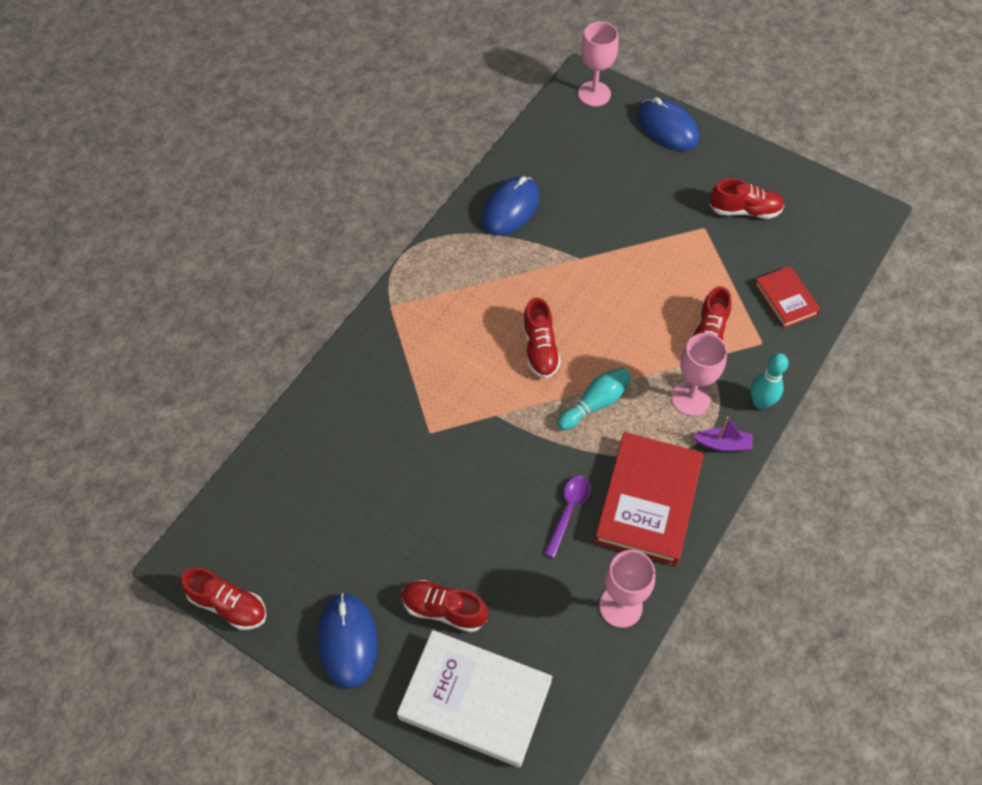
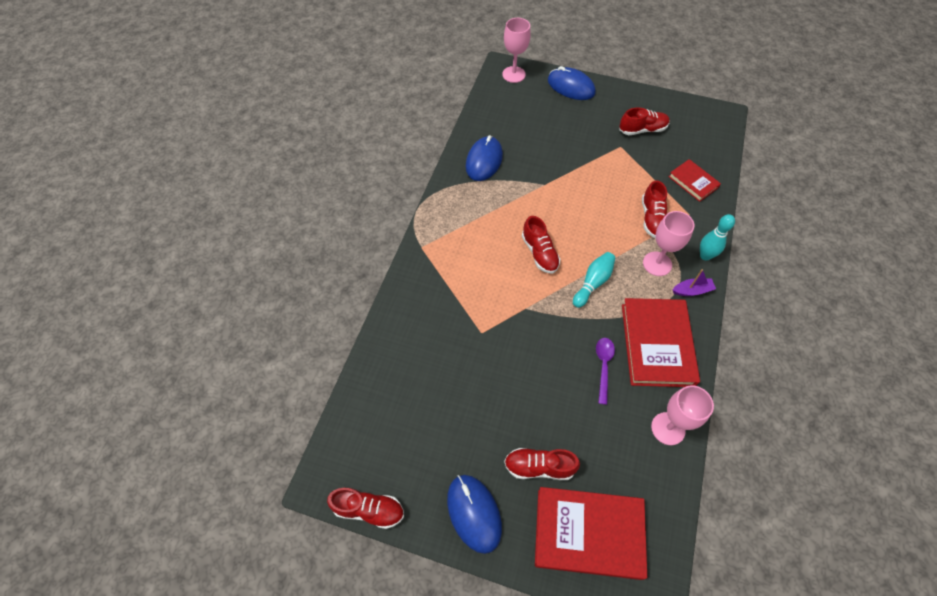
camera: 15 degrees left, 0 degrees up
(475, 699) = (588, 533): white book -> red book

